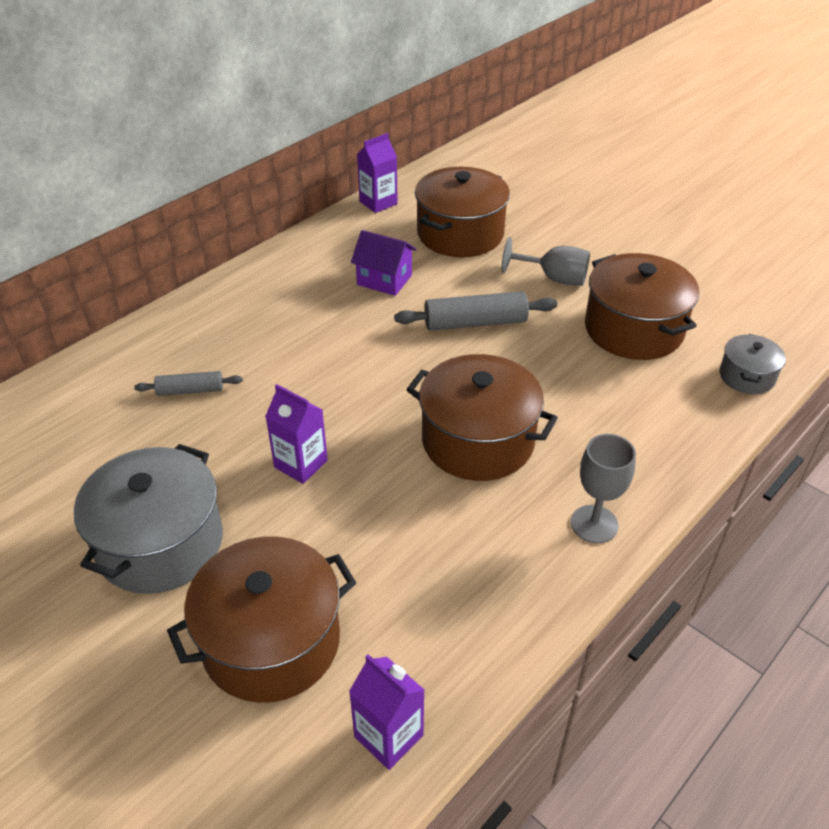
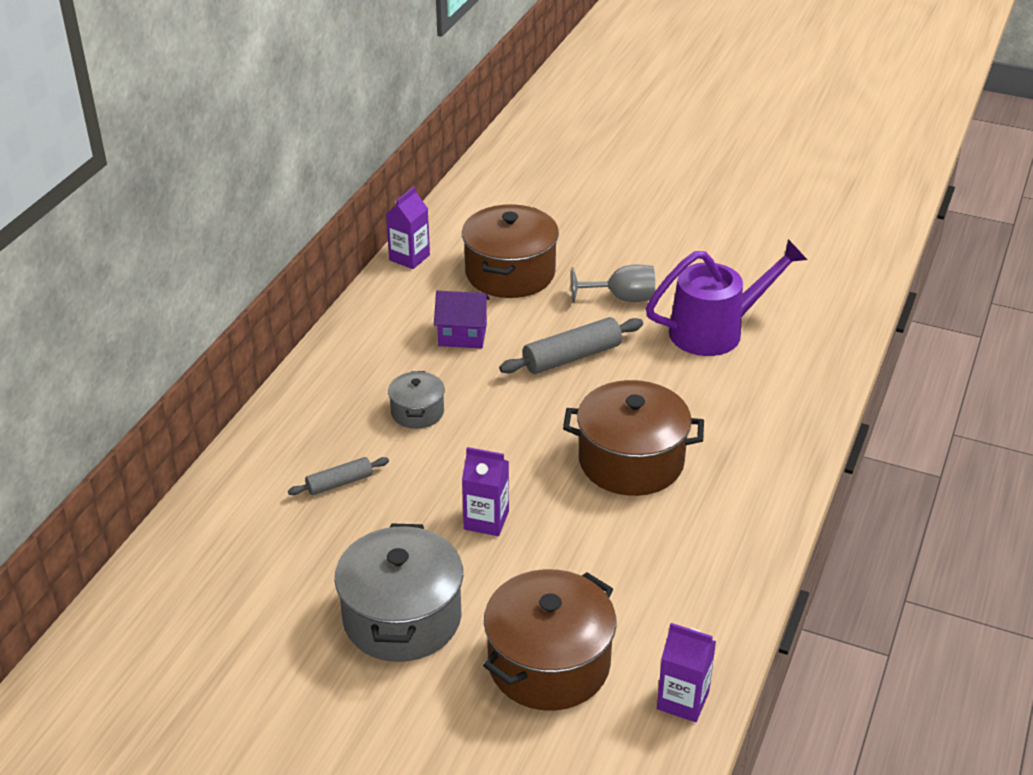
camera: 20 degrees left, 5 degrees down
(594, 524) = (762, 503): grey goblet -> none
(633, 329) = (716, 330): brown pot -> purple watering can
(746, 376) = (830, 350): grey pot -> grey pot (417, 412)

